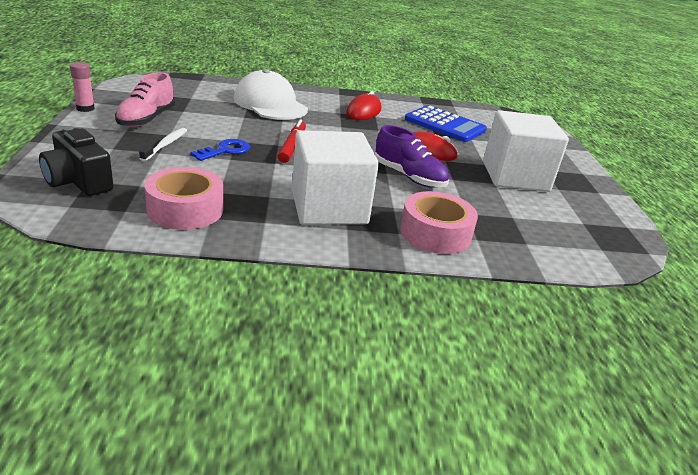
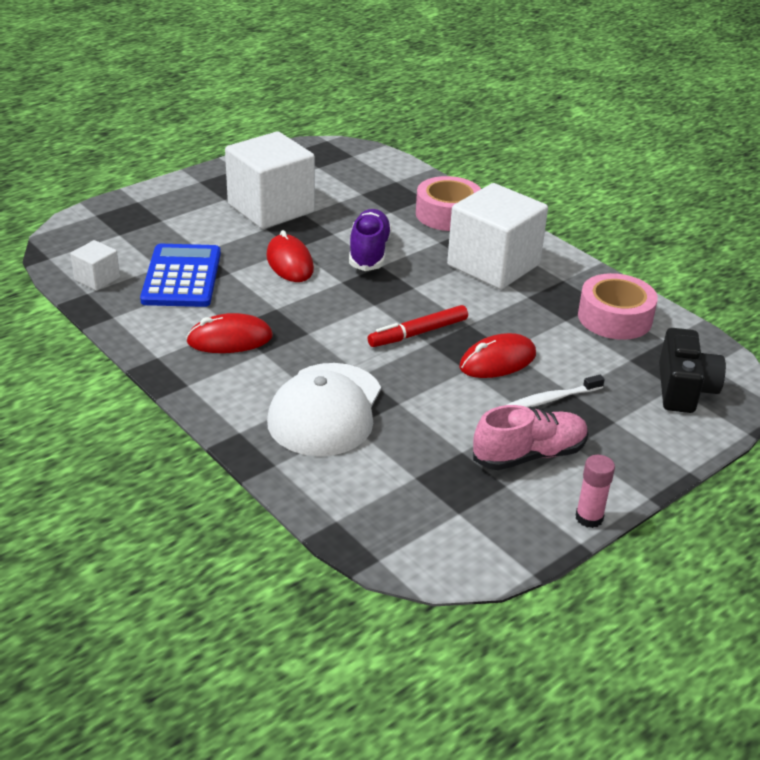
camera: 125 degrees left, 5 degrees up
(225, 150) = (497, 361): blue key -> red mouse
(466, 111) = (97, 279): none -> white cube

